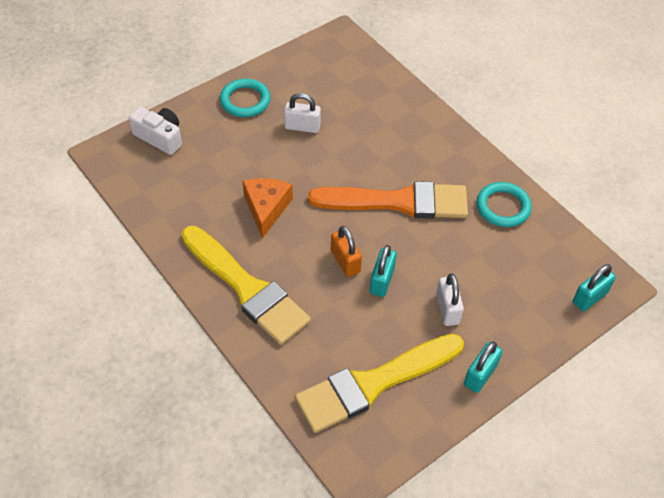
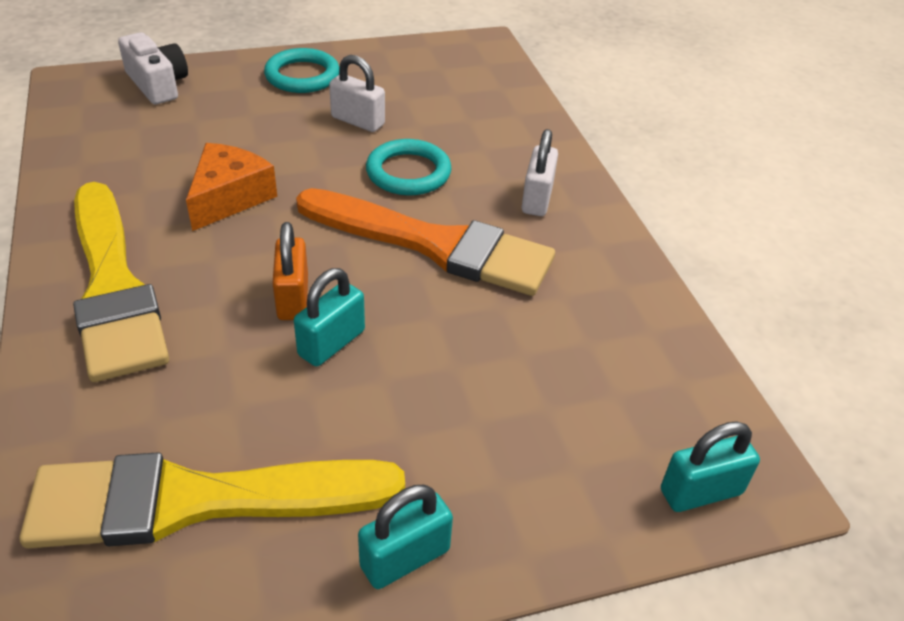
camera: 20 degrees right, 10 degrees down
(447, 309) = (415, 422): white padlock -> white padlock (537, 199)
(503, 207) = (607, 300): turquoise ring -> turquoise ring (408, 172)

